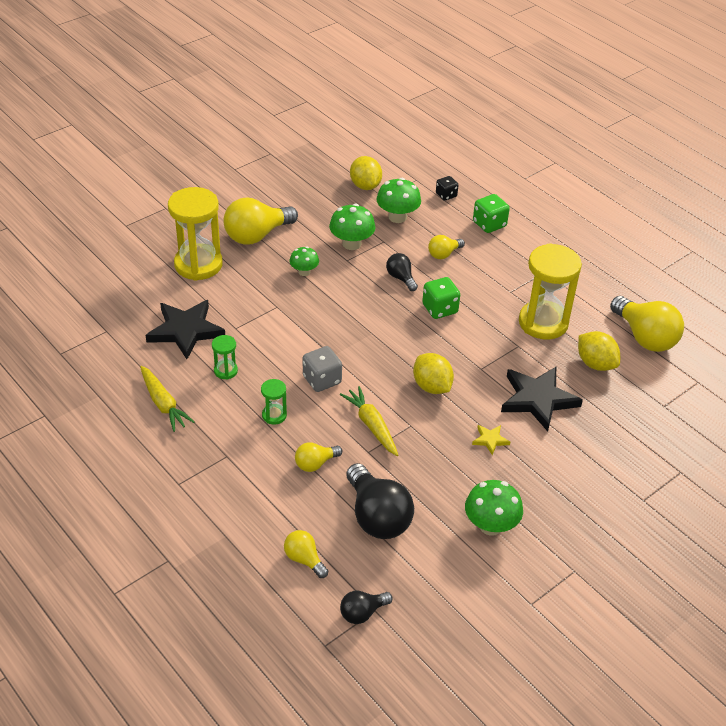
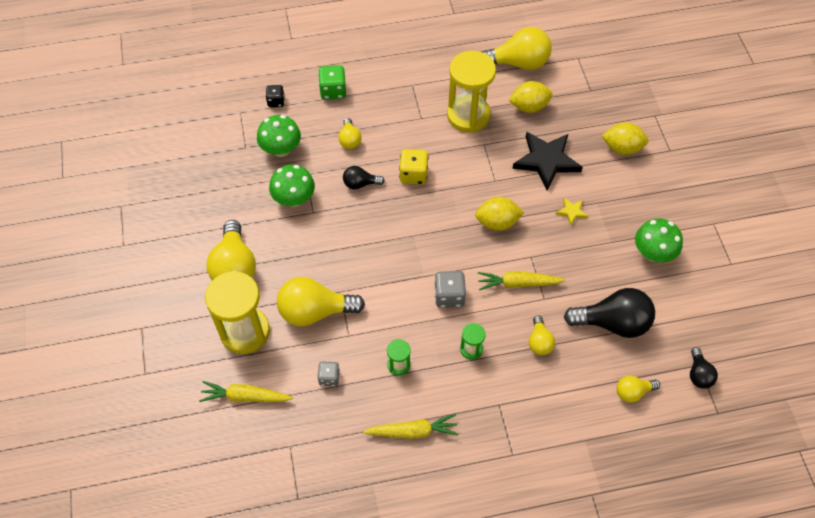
camera: 60 degrees left, 15 degrees up
(137, 288) = (245, 397): none -> yellow carrot
(185, 331) = (329, 377): black star -> grey dice
(245, 298) = (315, 311): none -> yellow light bulb
(304, 272) = (308, 251): green mushroom -> none
(365, 186) = (222, 153): yellow lemon -> yellow lemon (622, 148)
(440, 309) = (413, 175): green dice -> yellow dice

